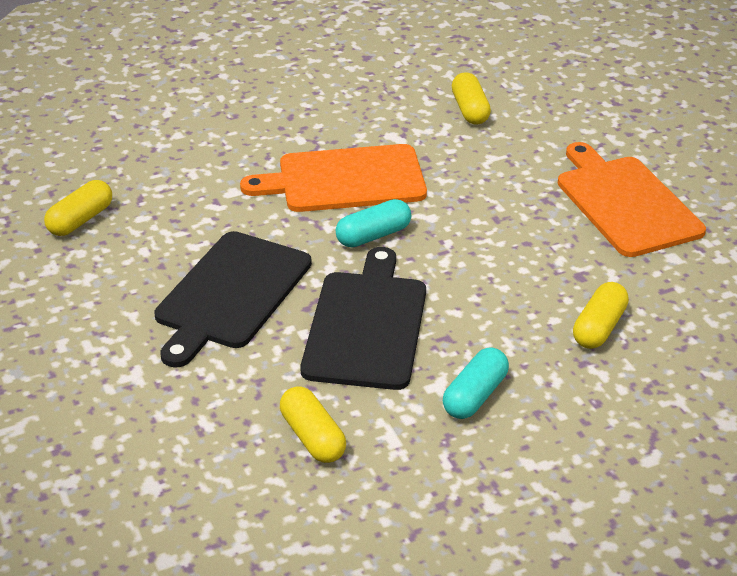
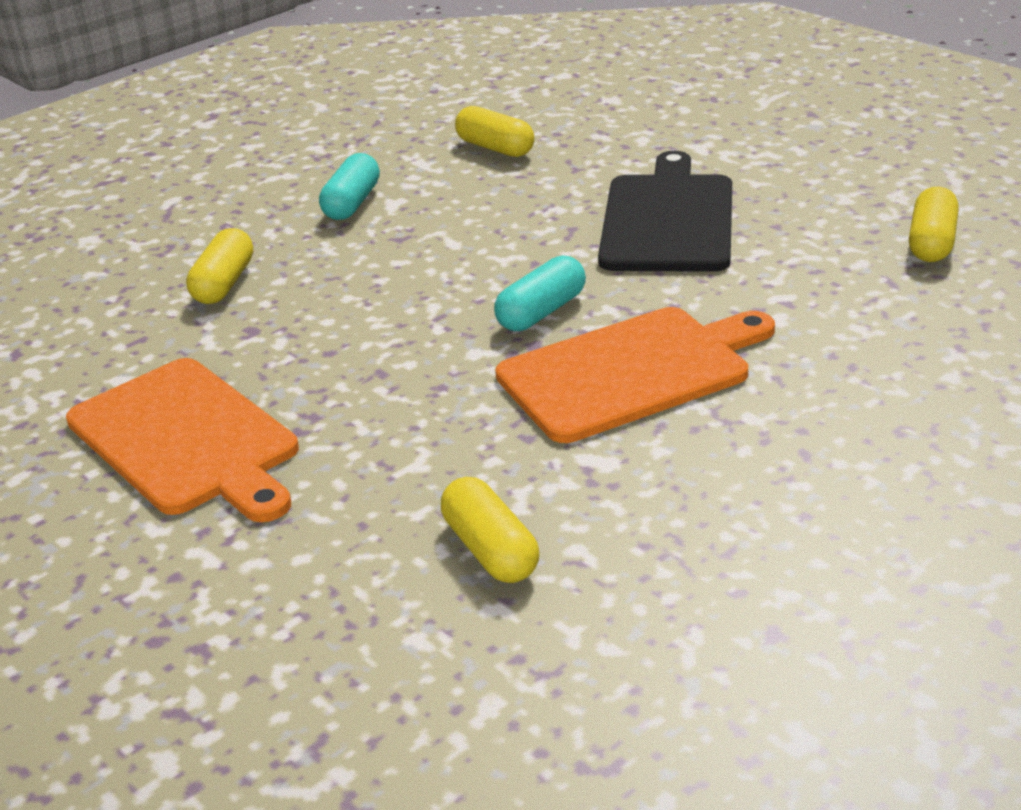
camera: 165 degrees right, 5 degrees down
(366, 325) = (495, 228): black cutting board -> none

